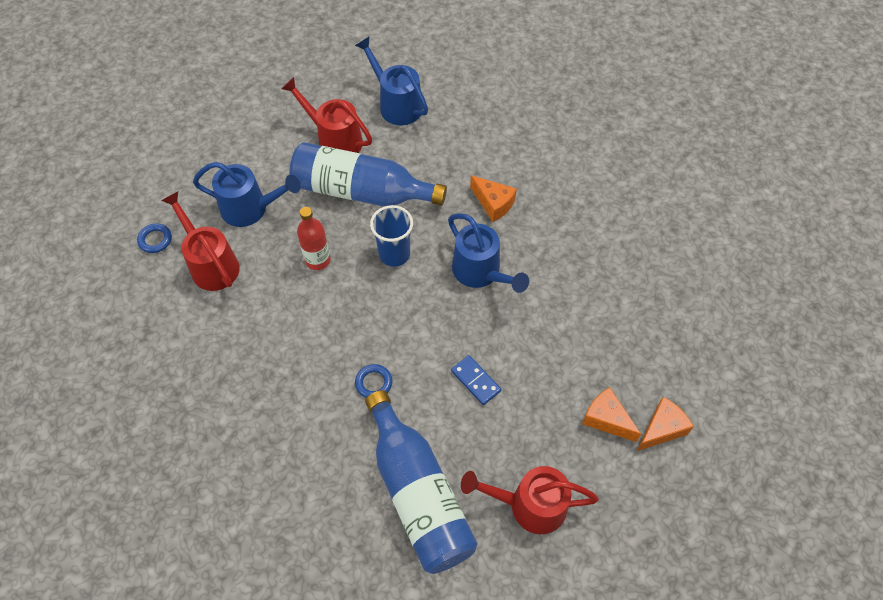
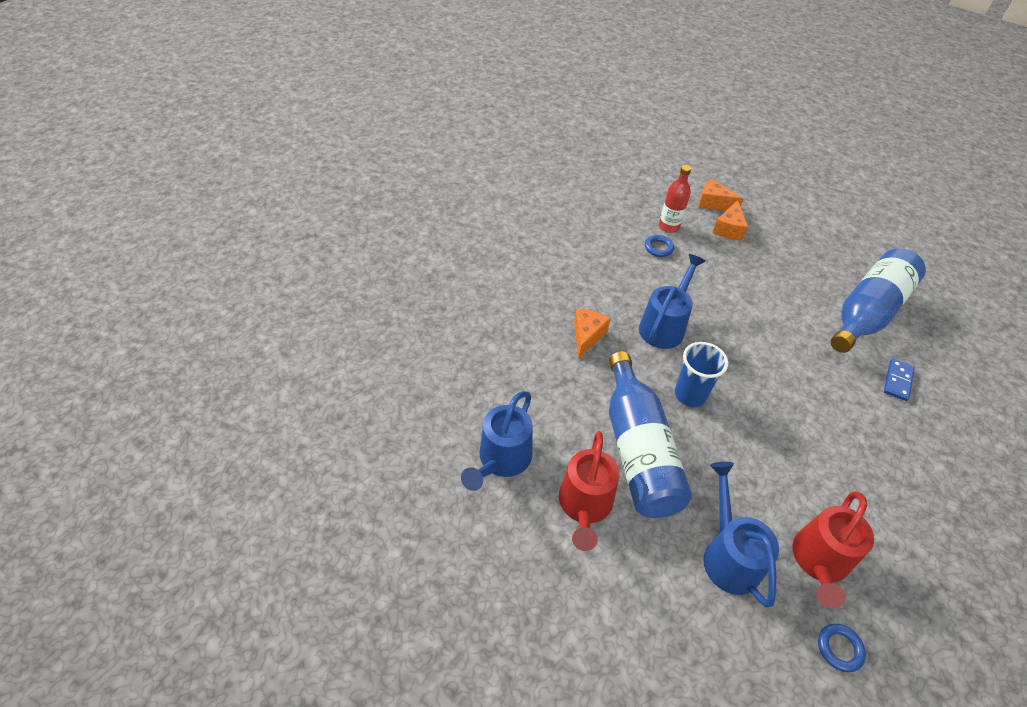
camera: 115 degrees left, 10 degrees down
(318, 260) = (740, 457): red bottle -> red bottle (668, 227)
(374, 383) = (815, 367): blue ring -> blue ring (658, 248)
(476, 381) = (759, 303): blue domino -> blue domino (897, 381)
(528, 505) = (819, 254): red watering can -> none

